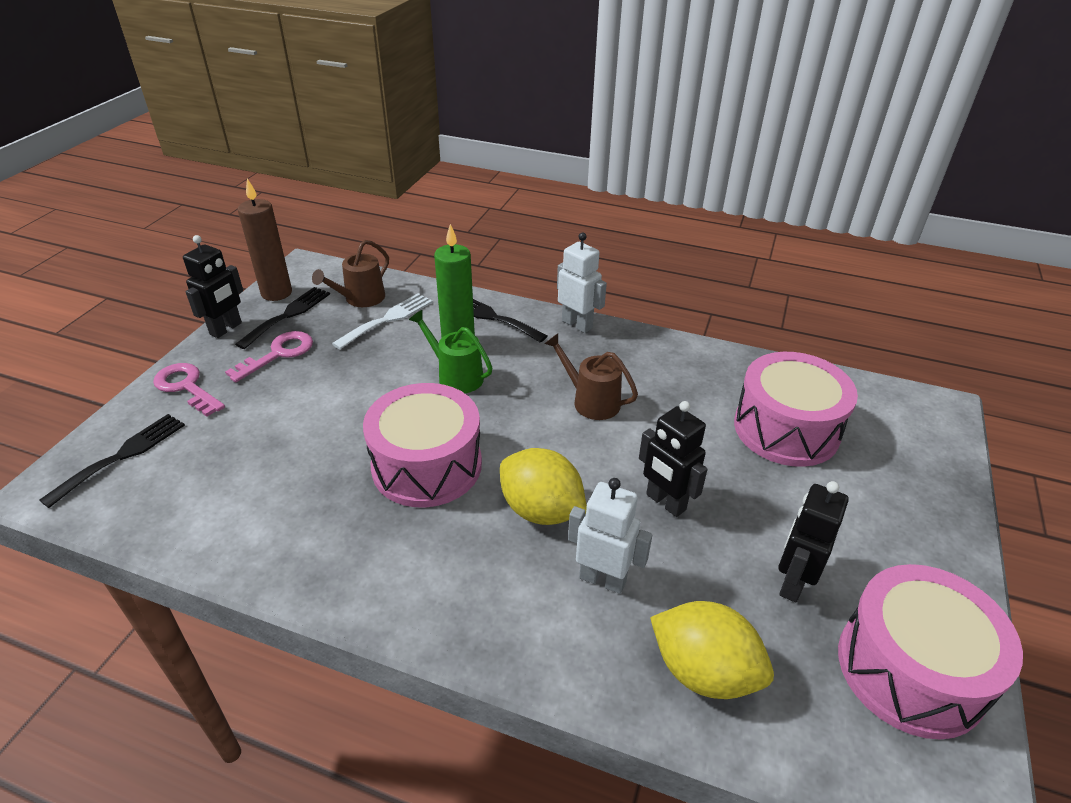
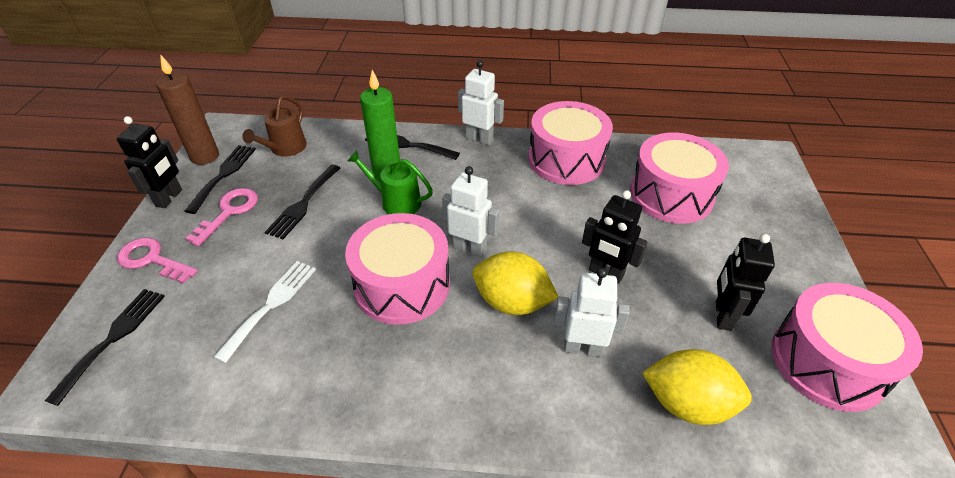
camera: 15 degrees left, 5 degrees up
(356, 359) = (303, 204): none -> black fork
(387, 319) = (317, 163): white fork -> white fork (271, 305)
(517, 442) = (470, 248): none -> white robot
(591, 401) = (516, 202): brown watering can -> none
(671, 365) = (566, 159): none -> pink drum

